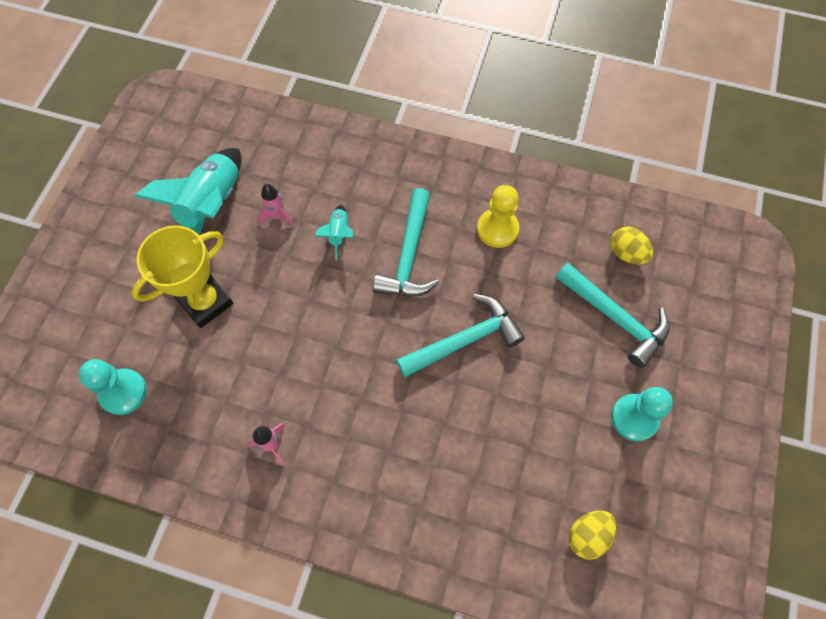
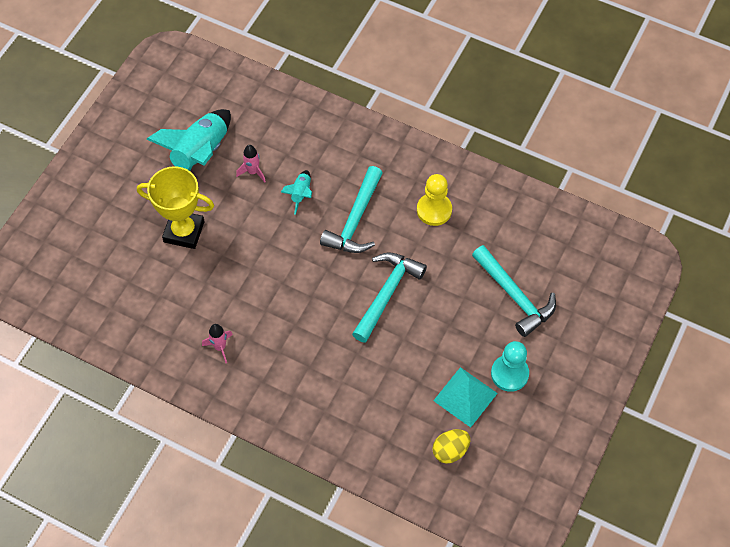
camera: 10 degrees right, 5 degrees down
(123, 392) = (110, 290): turquoise pawn -> none
(206, 302) = (184, 232): yellow trophy -> yellow trophy turned 45 degrees clockwise
(464, 340) = (386, 293): turquoise hammer -> turquoise hammer turned 45 degrees counterclockwise
(588, 458) = (465, 397): none -> turquoise pyramid
(626, 253) = (538, 246): yellow egg -> none

